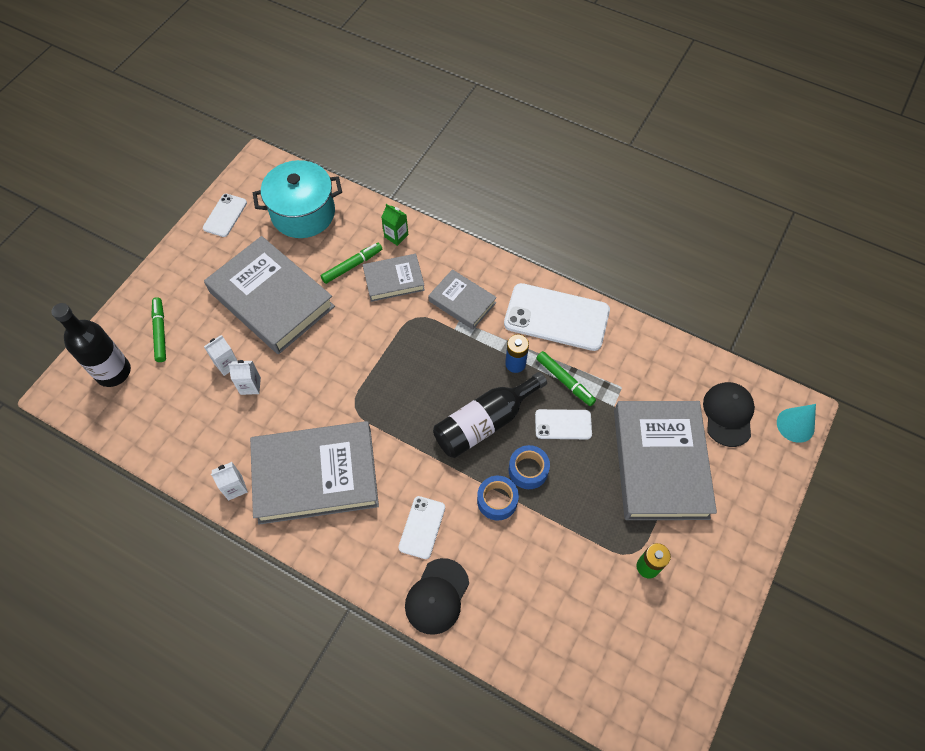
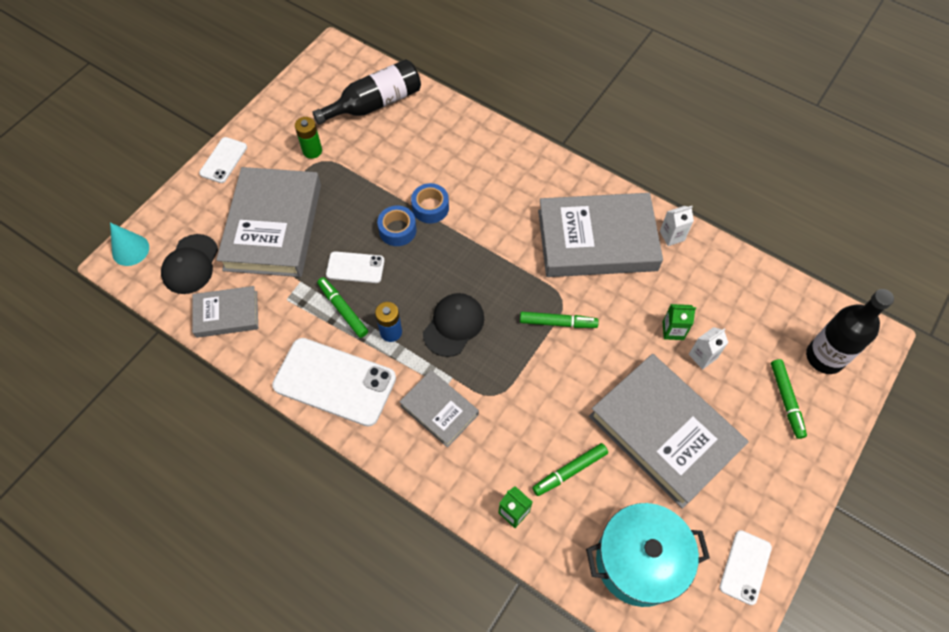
camera: 175 degrees left, 0 degrees up
(250, 386) = (673, 330): white carton -> green carton
(359, 384) = (558, 323): none -> green marker
(394, 280) = (518, 446): grey book -> grey book (227, 314)
(422, 527) = (499, 192): white phone -> white phone (223, 160)
(437, 596) = (490, 144): black cap -> black cap (453, 325)
(484, 422) = (432, 275): black bottle -> black bottle (375, 103)

